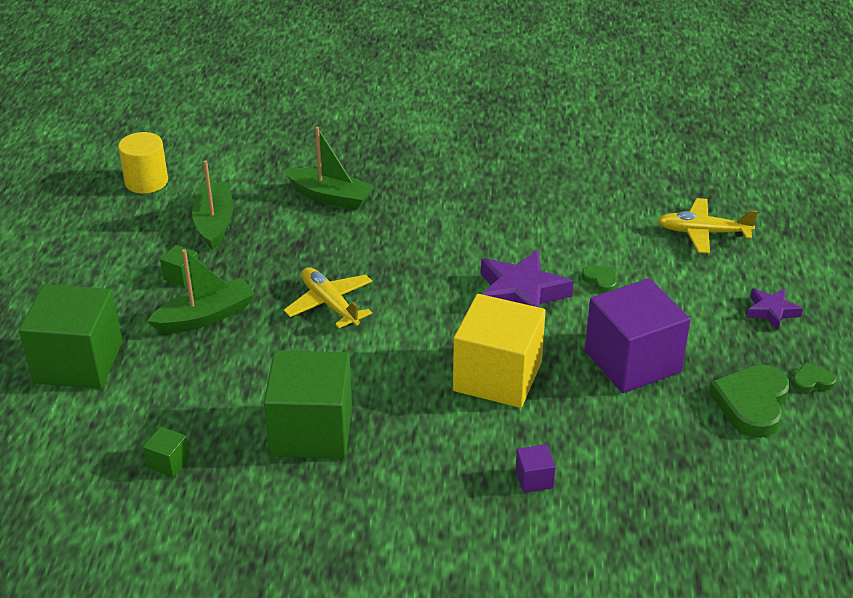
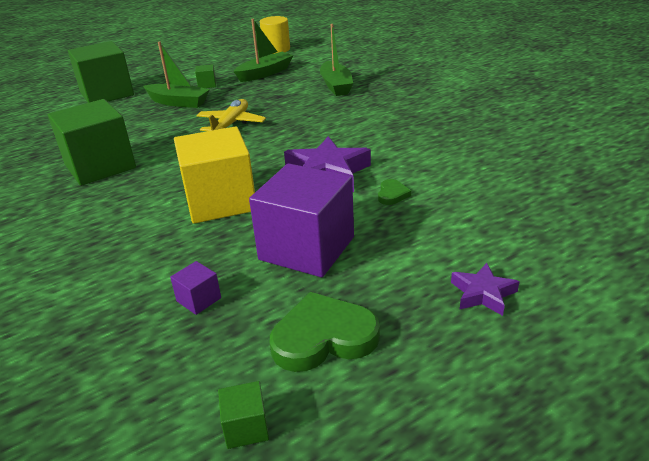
camera: 55 degrees right, 5 degrees down
(168, 462) = (39, 142): green cube -> green cube (246, 427)
(534, 479) = (112, 262): purple cube -> purple cube (199, 299)
(703, 233) = (534, 212): yellow plane -> none
(812, 381) = (408, 366): green heart -> none

